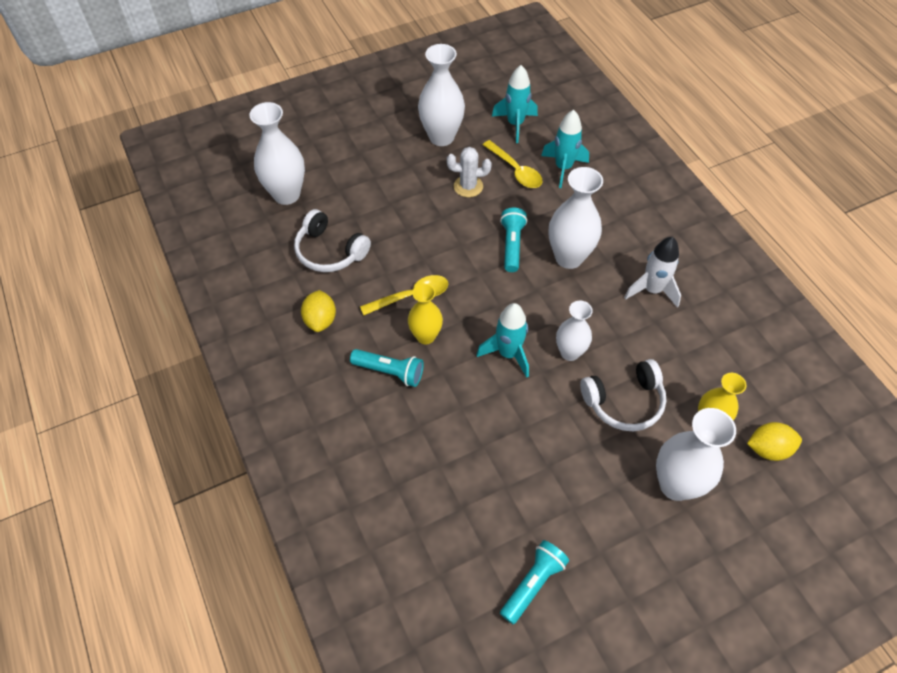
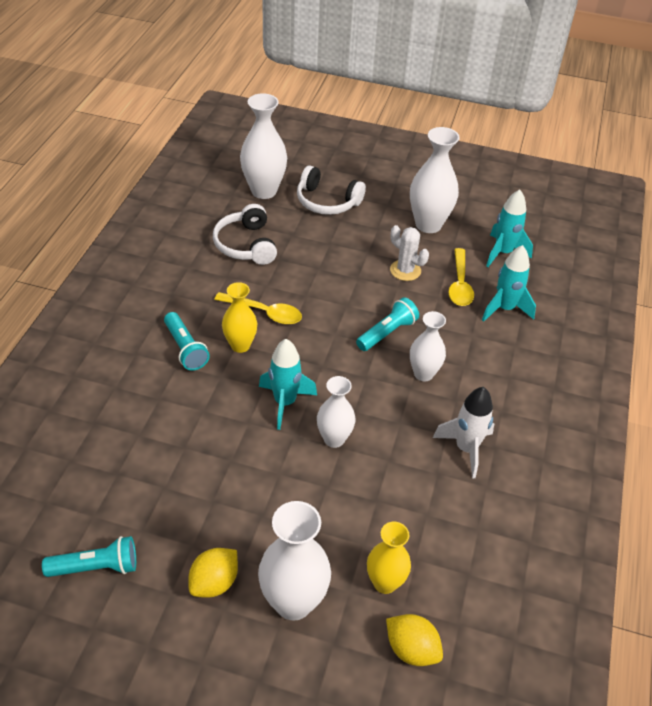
camera: 40 degrees right, 10 degrees down
(320, 320) = (183, 282): yellow lemon -> yellow lemon (214, 582)
(569, 257) = (423, 374): white vase -> white vase, size x0.63
(624, 402) = (331, 508): white headphones -> white headphones (327, 201)

